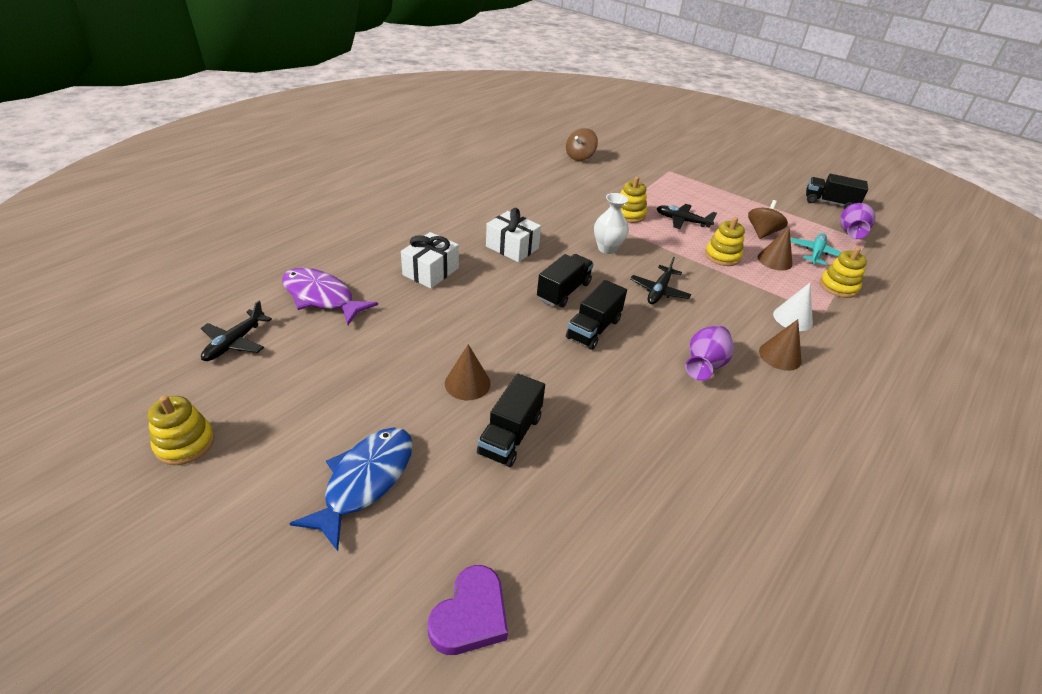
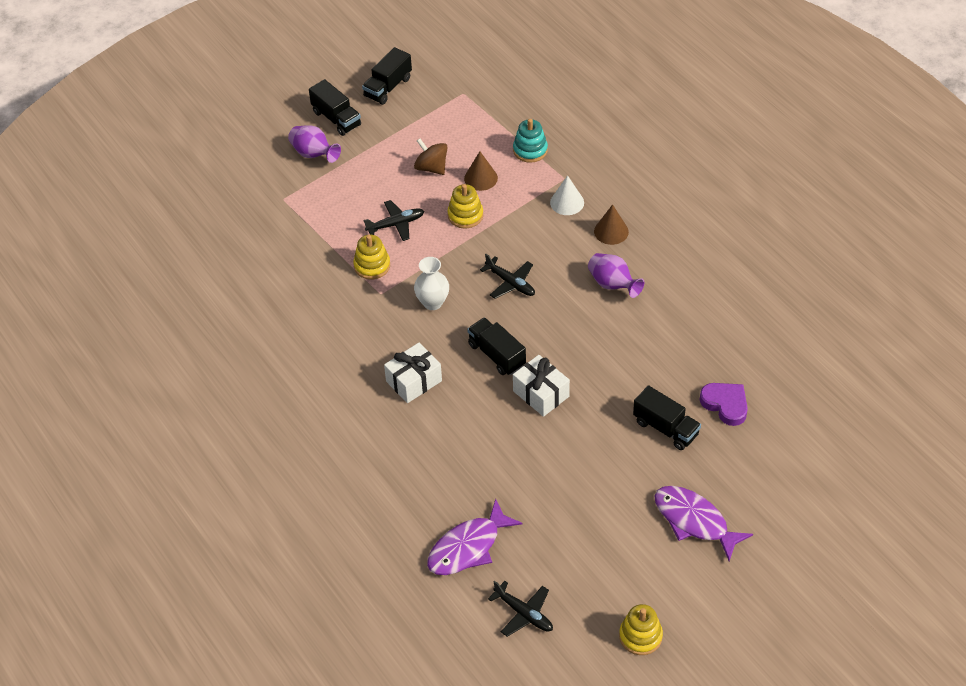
camera: 70 degrees left, 10 degrees up
(365, 481) = (694, 521): blue fish -> purple fish
(430, 271) = (443, 455): white gift -> white gift (541, 394)
(467, 383) = (606, 447): brown cone -> none
(470, 615) = (801, 473): purple heart -> purple heart (725, 404)
(580, 157) = (225, 275): brown spinning top -> none
(593, 329) = (554, 346): black truck -> black truck (336, 118)
(682, 221) = (395, 224): black plane -> black plane turned 150 degrees counterclockwise
(815, 253) = (476, 142): turquoise plane -> none
(838, 287) = (530, 150): yellow stacking toy -> turquoise stacking toy
(850, 233) = (447, 98): purple vase -> purple vase (314, 154)

